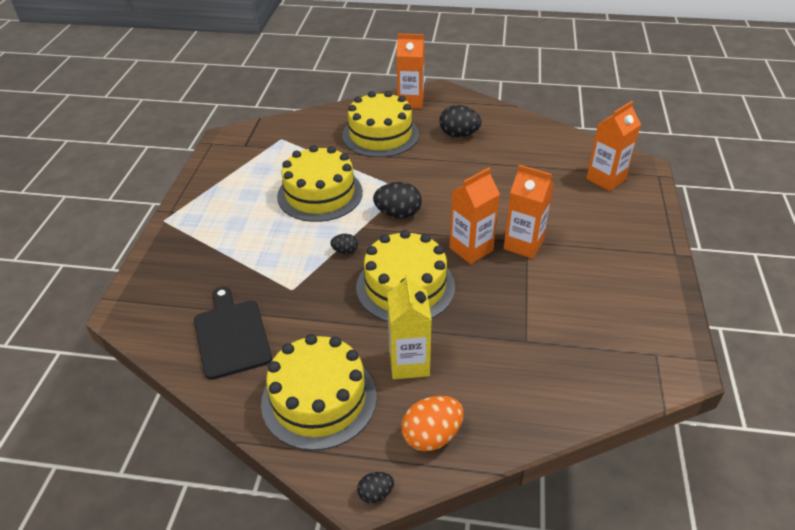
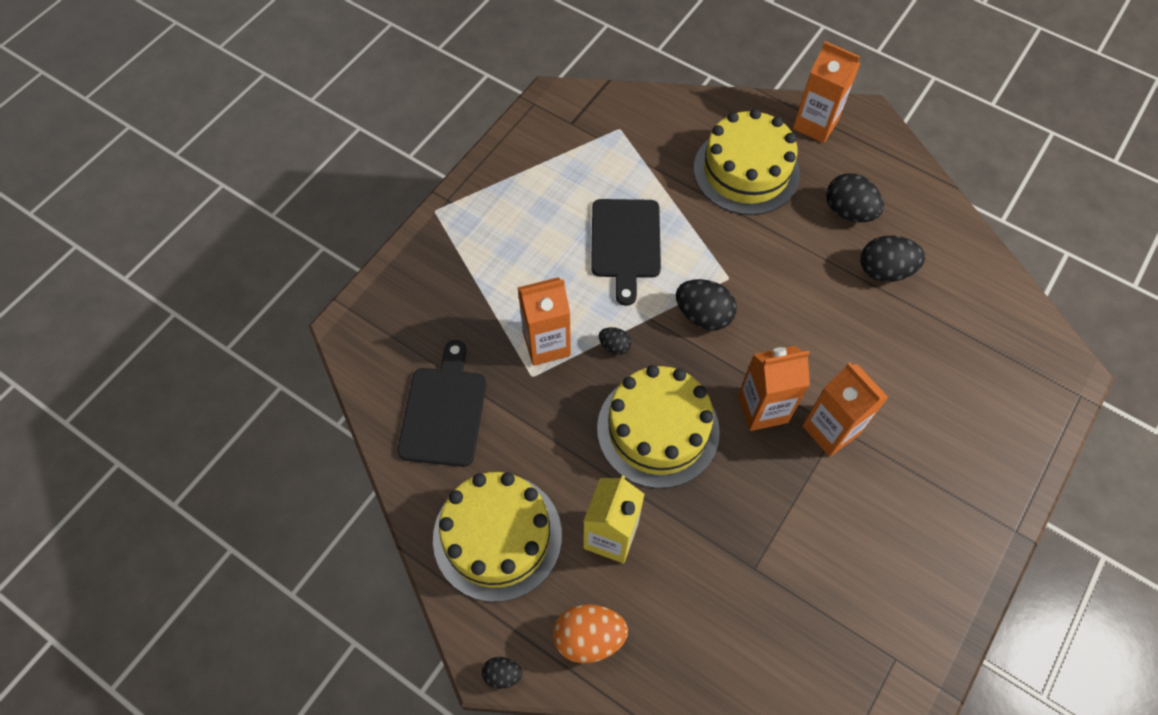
camera: 25 degrees right, 20 degrees up
(320, 194) = (625, 243): yellow cake -> black cutting board
(500, 155) = (884, 271): none -> black egg
(606, 179) = (1002, 371): orange carton -> orange carton (546, 344)

